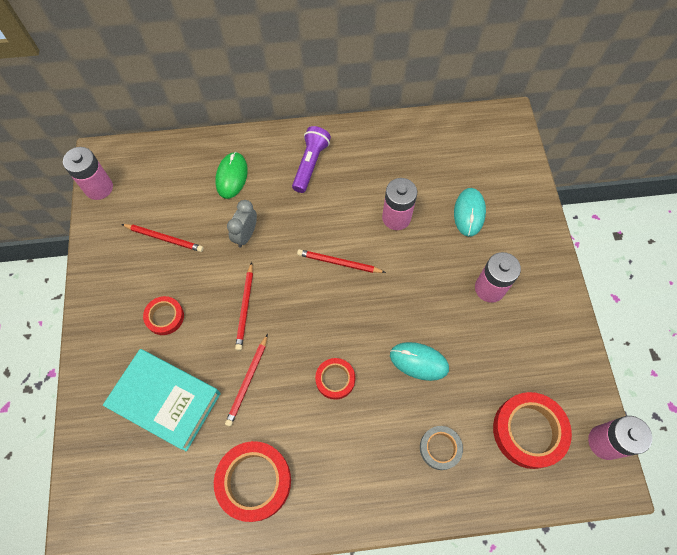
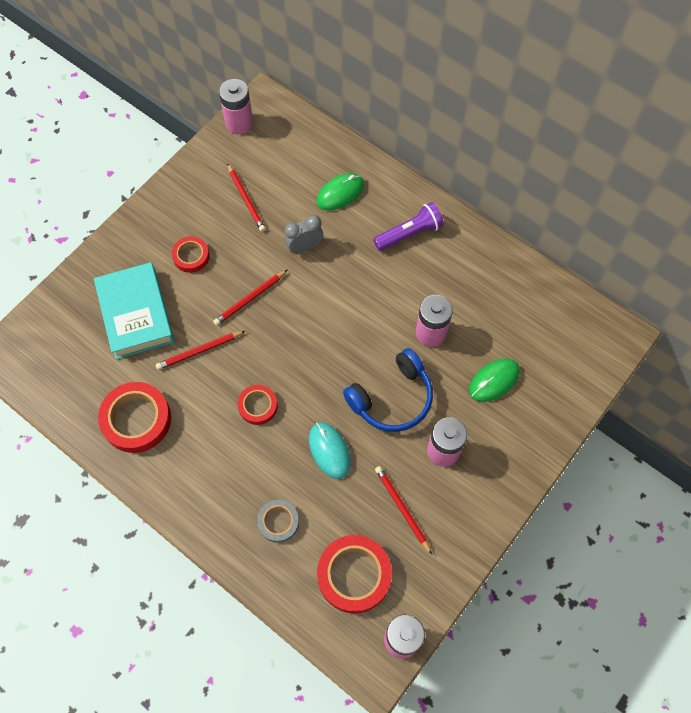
camera: 45 degrees right, 0 degrees up
(339, 263) = (349, 327): red pencil -> red pencil (402, 509)
(420, 285) = (392, 398): none -> blue headphones
(469, 213) = (494, 381): turquoise mouse -> green mouse

